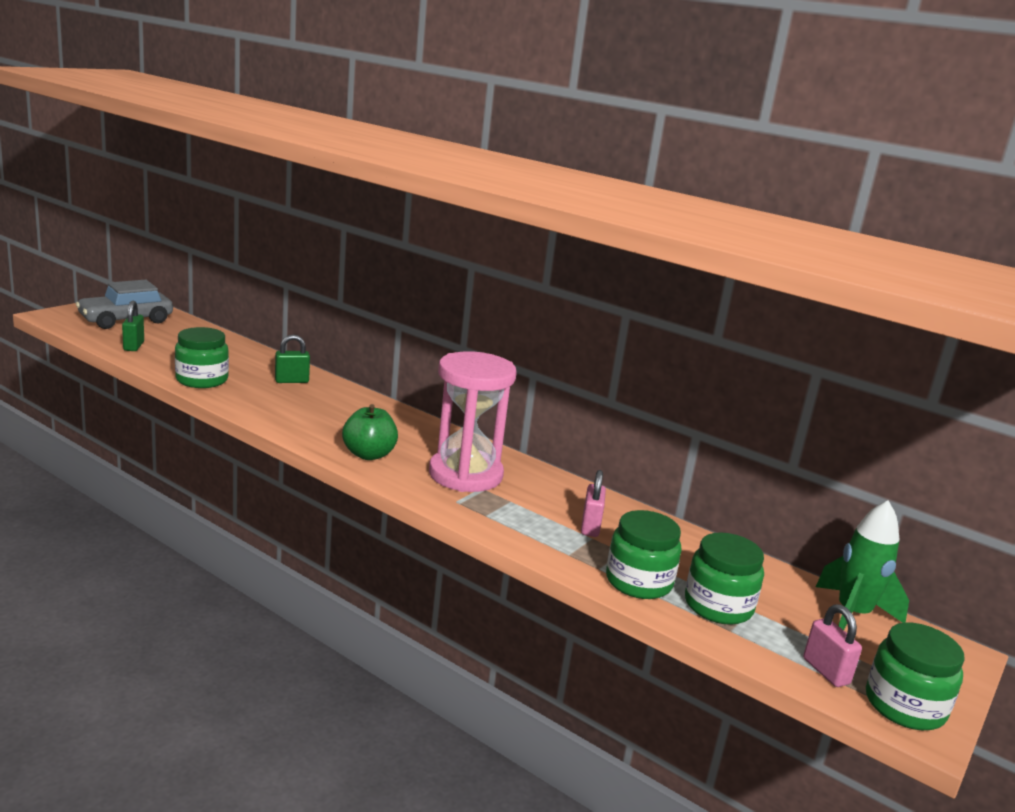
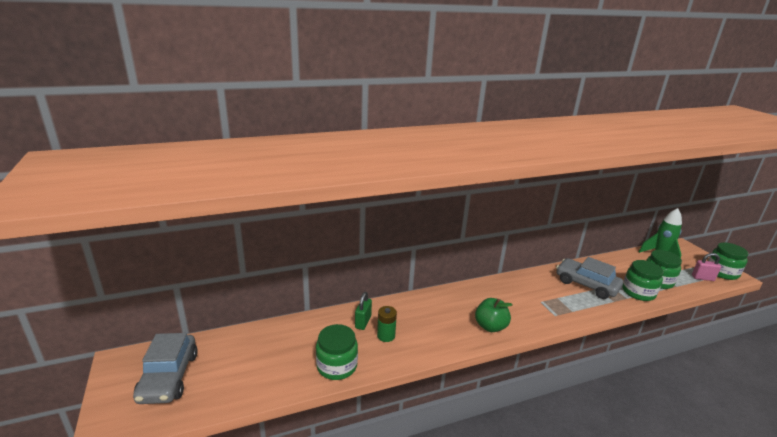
camera: 55 degrees left, 5 degrees up
(134, 346) = (238, 387): green padlock -> none
(279, 396) = (386, 336): none -> green battery
(465, 475) = (524, 301): pink hourglass -> none
(590, 527) = (586, 285): pink padlock -> grey car

